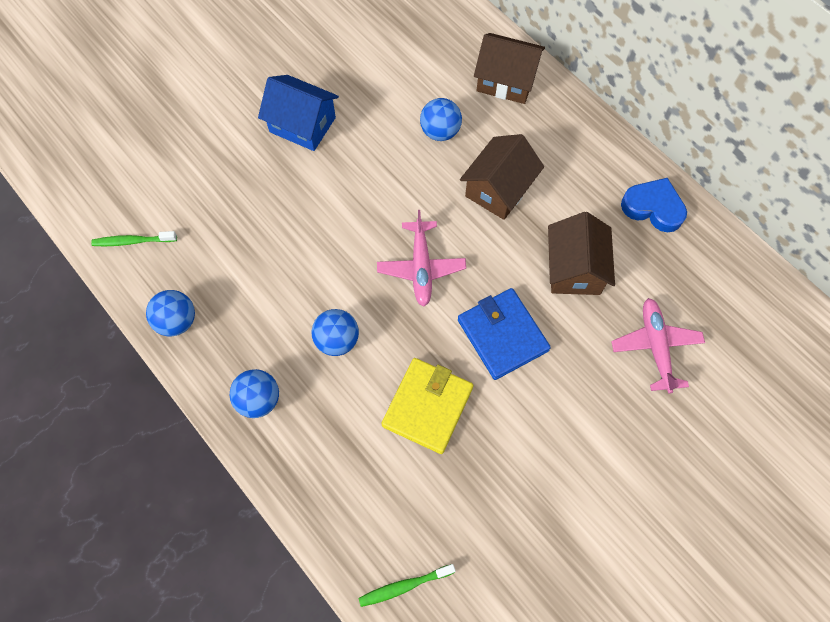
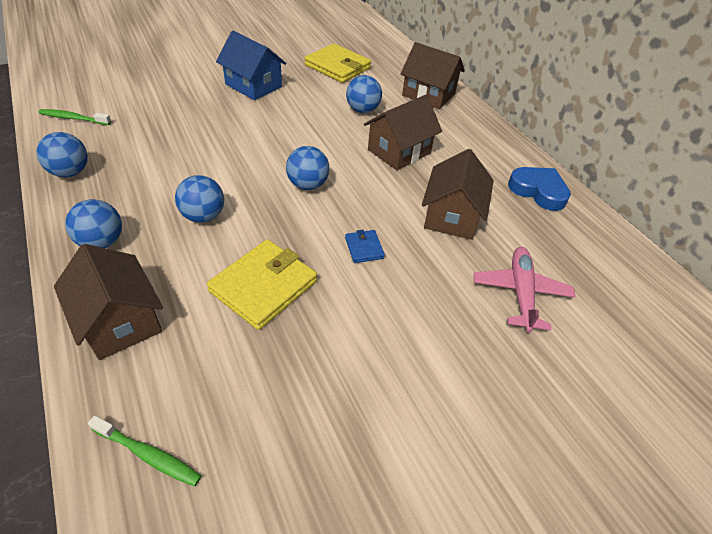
camera: 10 degrees right, 20 degrees down
(321, 478) = (120, 321): none -> brown house
(386, 58) = (337, 67): none -> yellow wallet
(404, 586) = (148, 455): green toothbrush -> green toothbrush turned 150 degrees counterclockwise
(421, 267) = (307, 185): pink plane -> blue ball
(502, 335) = (364, 248): blue wallet -> blue wallet, size x0.48

